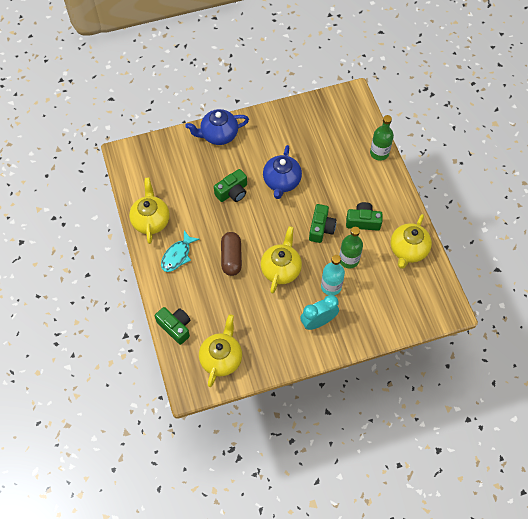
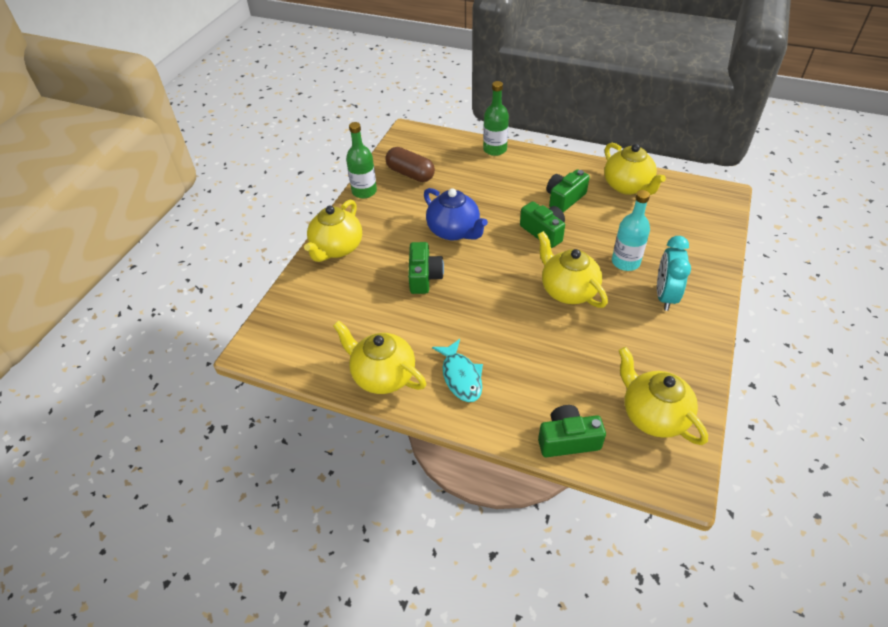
camera: 50 degrees left, 15 degrees down
(218, 135) = (336, 248): blue teapot -> yellow teapot
(231, 258) = (513, 326): brown capsule -> brown capsule (410, 174)
(349, 259) = (602, 232): green bottle -> green bottle (364, 191)

